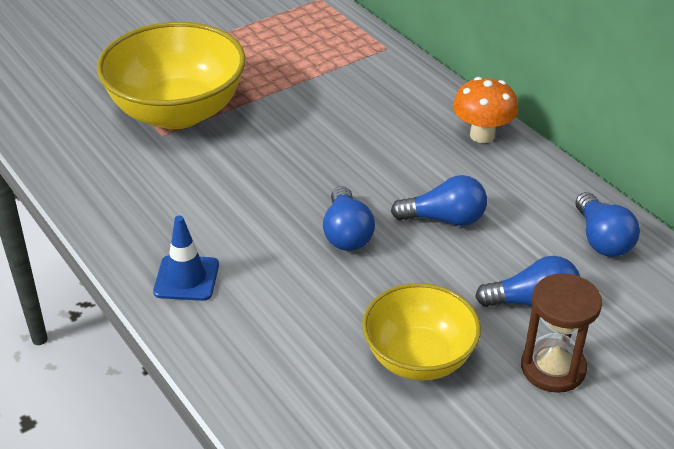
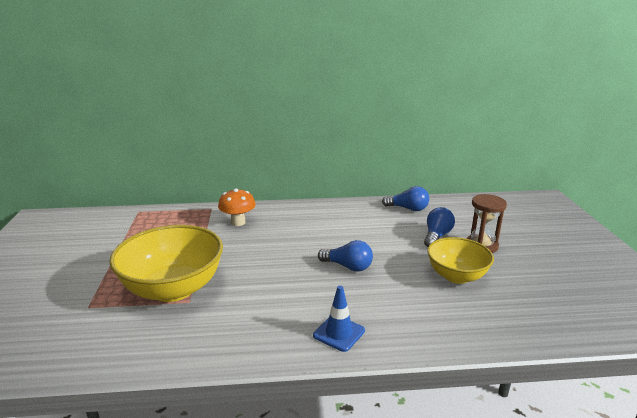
camera: 60 degrees left, 15 degrees down
(444, 219) = (362, 237): blue light bulb -> none
(482, 135) = (310, 209): orange mushroom -> orange mushroom (238, 222)

